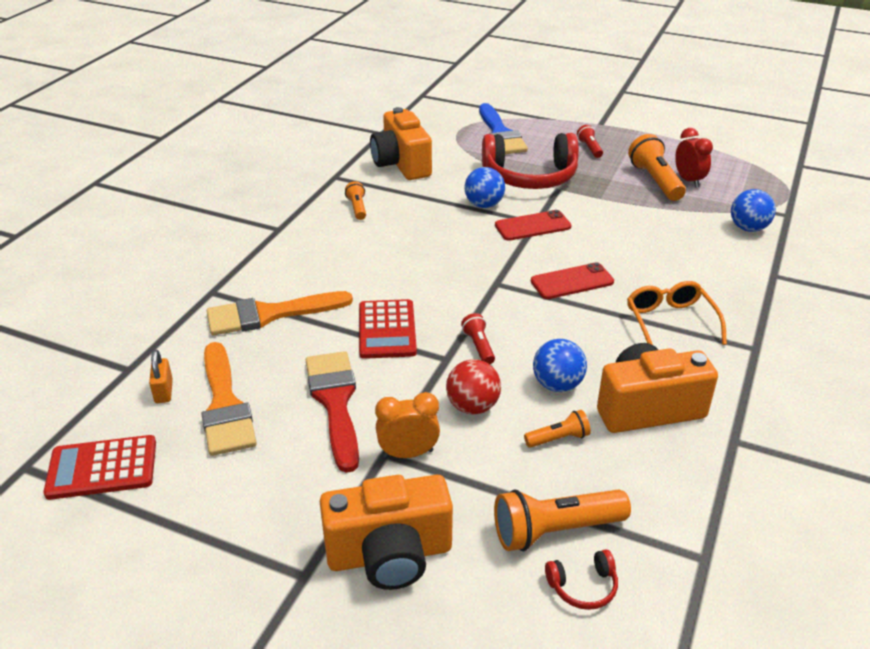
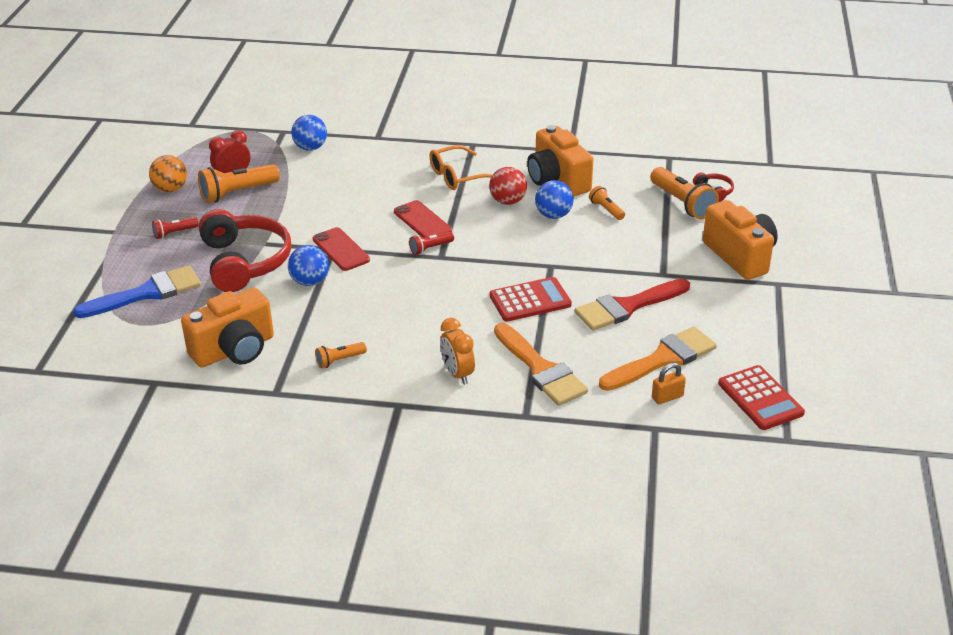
camera: 105 degrees left, 0 degrees up
(408, 453) = (656, 265): orange clock -> orange clock (457, 374)
(472, 406) = (596, 246): red ball -> red ball (508, 201)
(479, 346) = (528, 253): red flashlight -> red flashlight (430, 248)
(668, 150) = (170, 189): none -> orange ball

